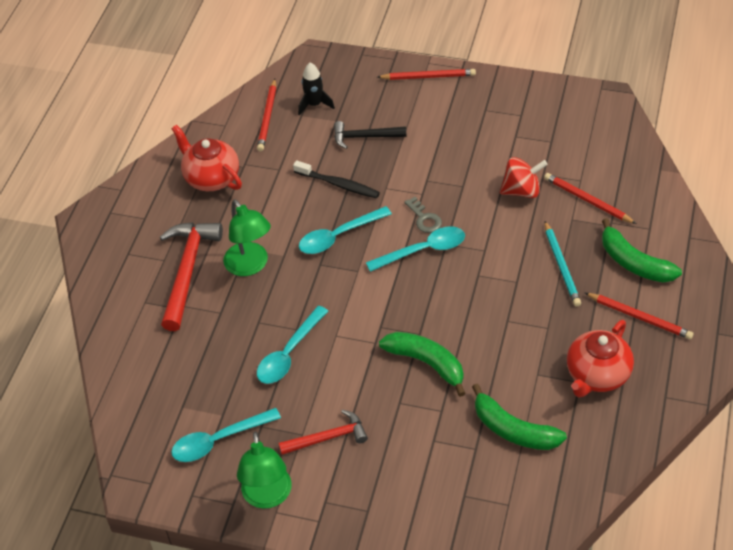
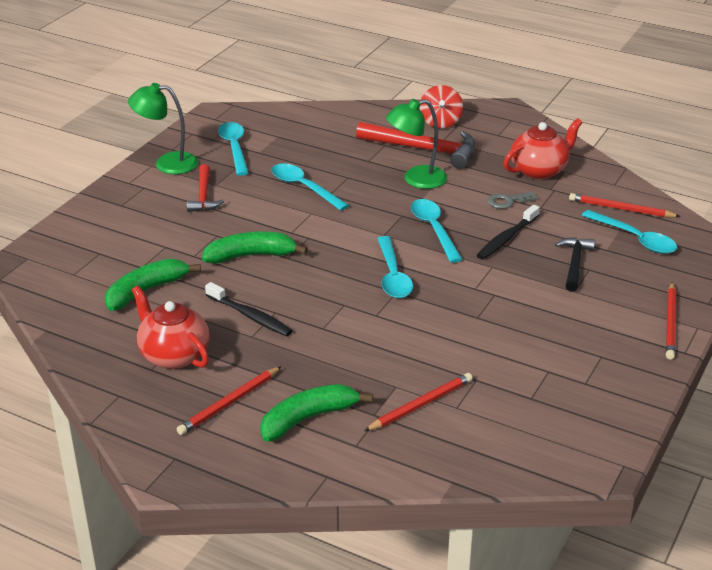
camera: 100 degrees right, 15 degrees down
(314, 104) = (635, 239): black rocket -> turquoise spoon
(424, 219) = (437, 283): grey key -> grey key (508, 201)
(426, 363) = (251, 256): green banana -> green banana turned 150 degrees counterclockwise
(520, 337) = (250, 316): none -> black toothbrush
(522, 191) = (454, 357): red spinning top -> red spinning top (440, 122)
(561, 266) = (329, 363): turquoise pencil -> none

